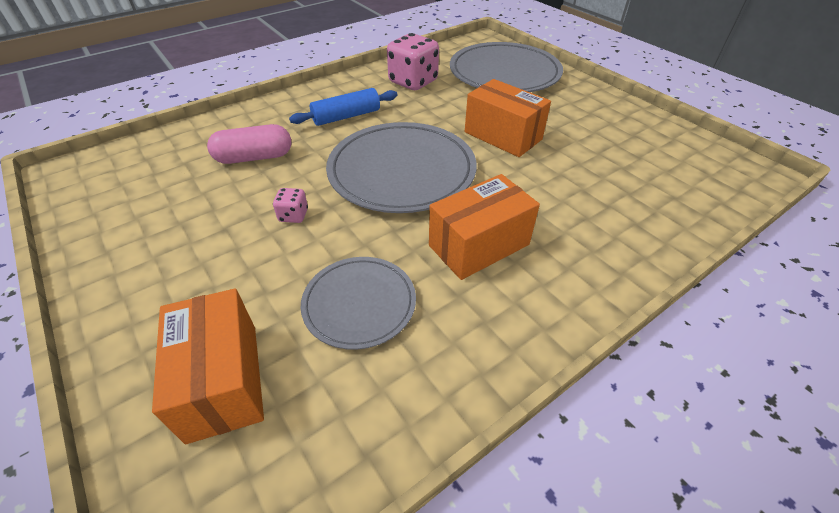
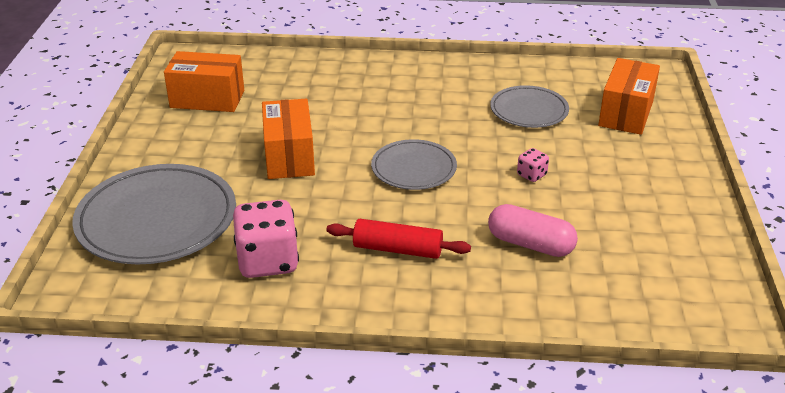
camera: 140 degrees left, 10 degrees down
(346, 116) = (397, 249): blue rolling pin -> red rolling pin
(402, 171) = (413, 168): grey plate -> grey plate, size x0.58
(479, 245) = (425, 104): orange box -> orange box (207, 99)

